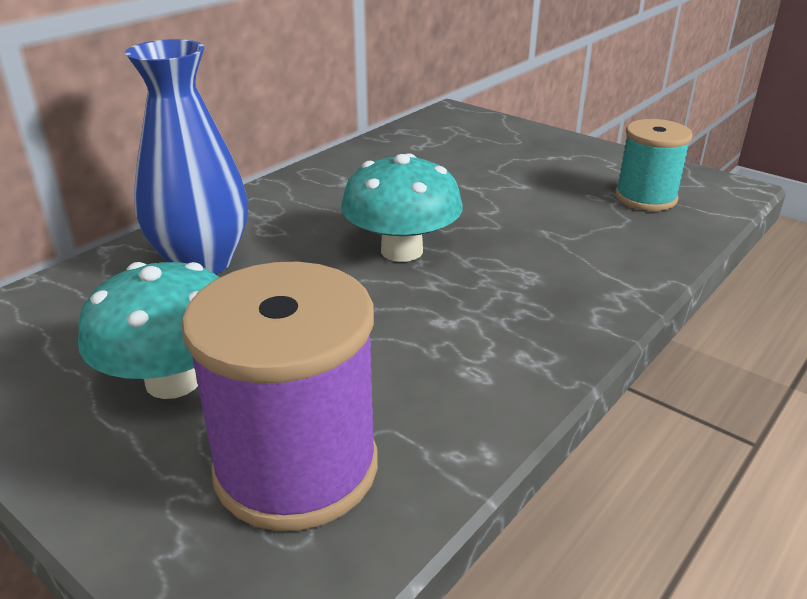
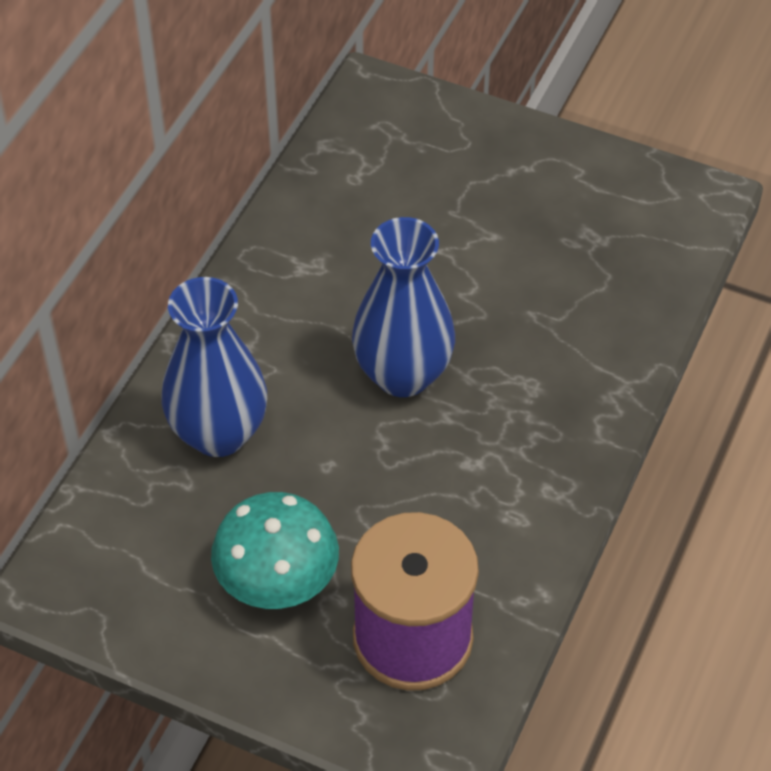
camera: 15 degrees left, 20 degrees up
(401, 250) = (403, 374): turquoise mushroom -> blue vase
(645, 198) = (622, 234): turquoise spool -> none

